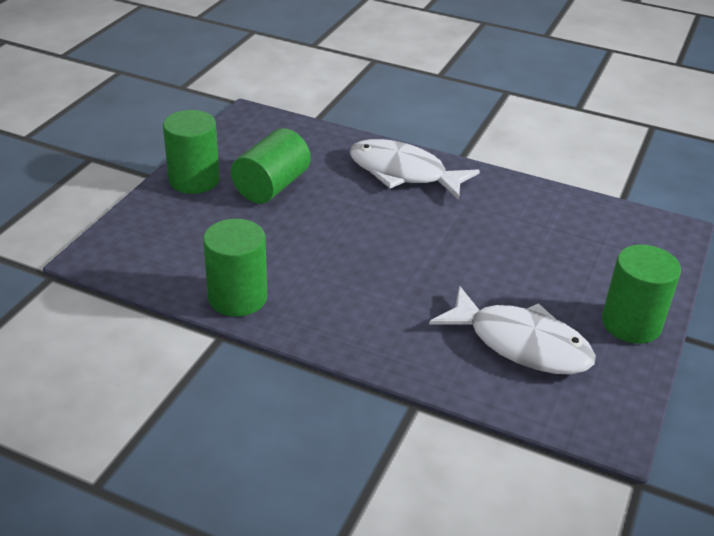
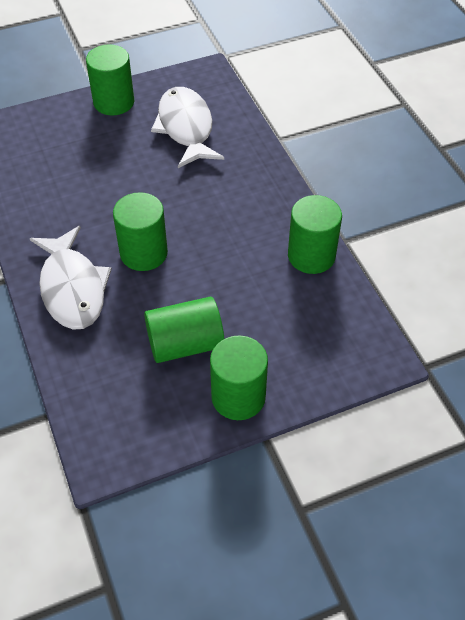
camera: 135 degrees left, 15 degrees up
(387, 220) = (143, 253): none -> green cylinder

